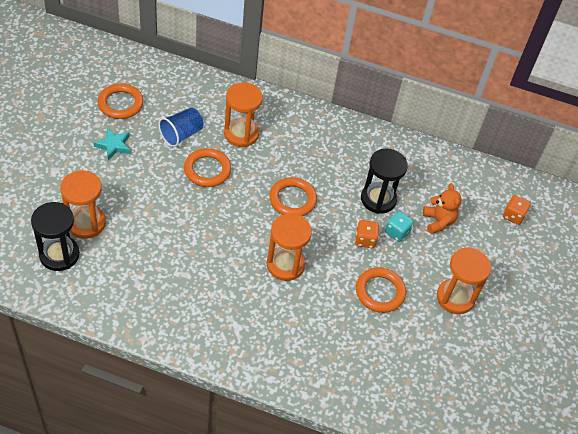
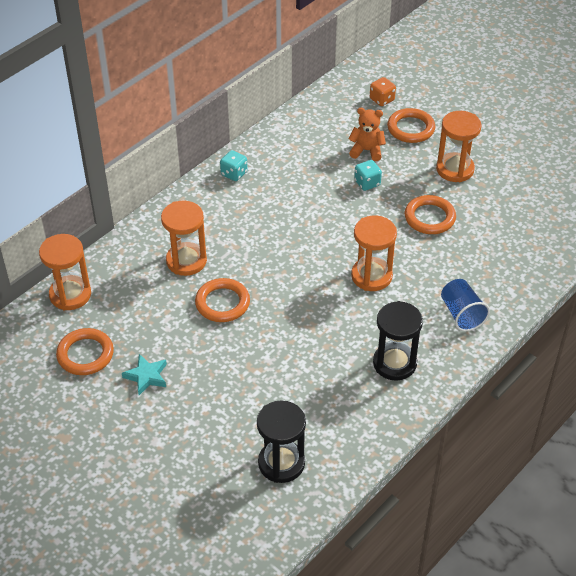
camera: 60 degrees left, 5 degrees down
(86, 223) = (247, 428): orange hourglass -> orange hourglass (70, 295)
(181, 135) = (161, 311): blue cup -> blue cup (461, 314)
(292, 199) = (293, 246): orange ring -> orange ring (411, 128)
(354, 135) = (234, 174): none -> turquoise dice
(365, 240) = (366, 208): orange dice -> none
(378, 199) = (322, 183): black hourglass -> black hourglass (394, 363)

